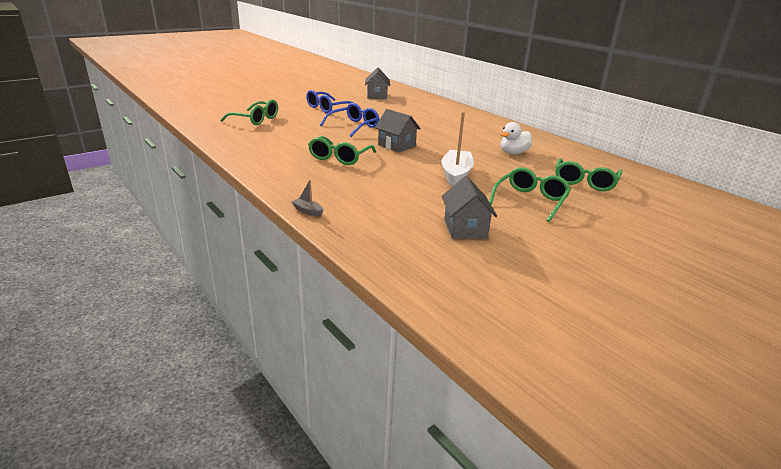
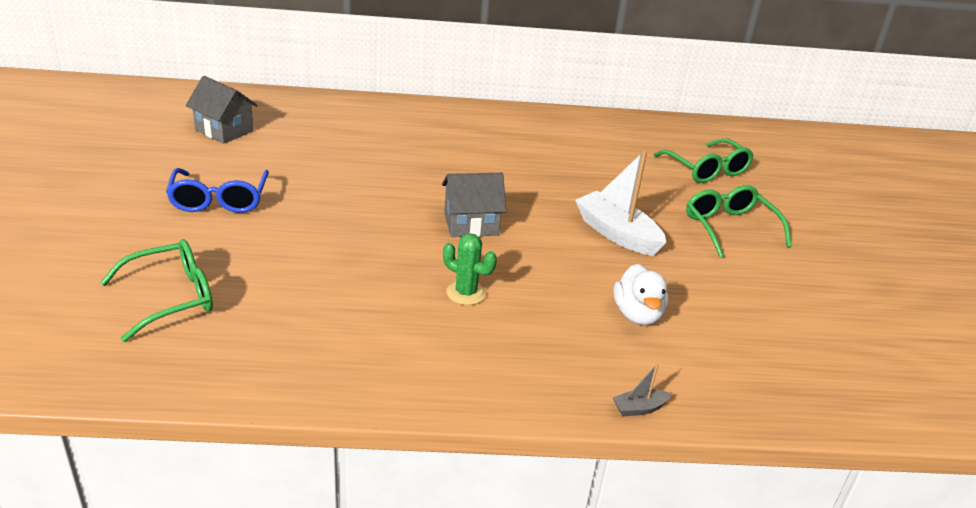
camera: 55 degrees left, 5 degrees up
(339, 157) = (466, 293): green glasses -> green cactus
(354, 126) = (345, 218): blue glasses -> none
(465, 228) = (772, 308): grey house -> none
(513, 153) = (585, 160): white duck -> white duck (637, 315)

